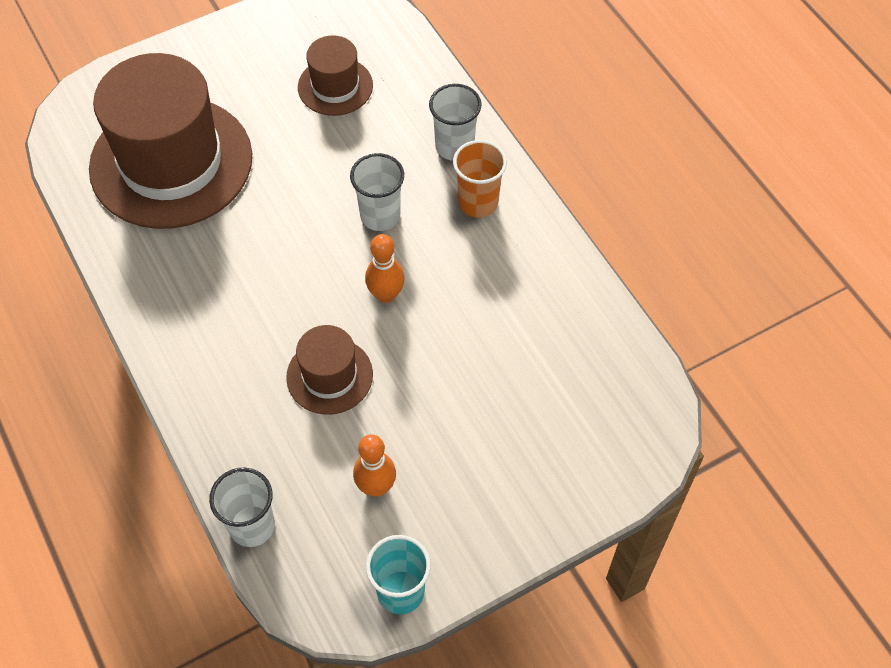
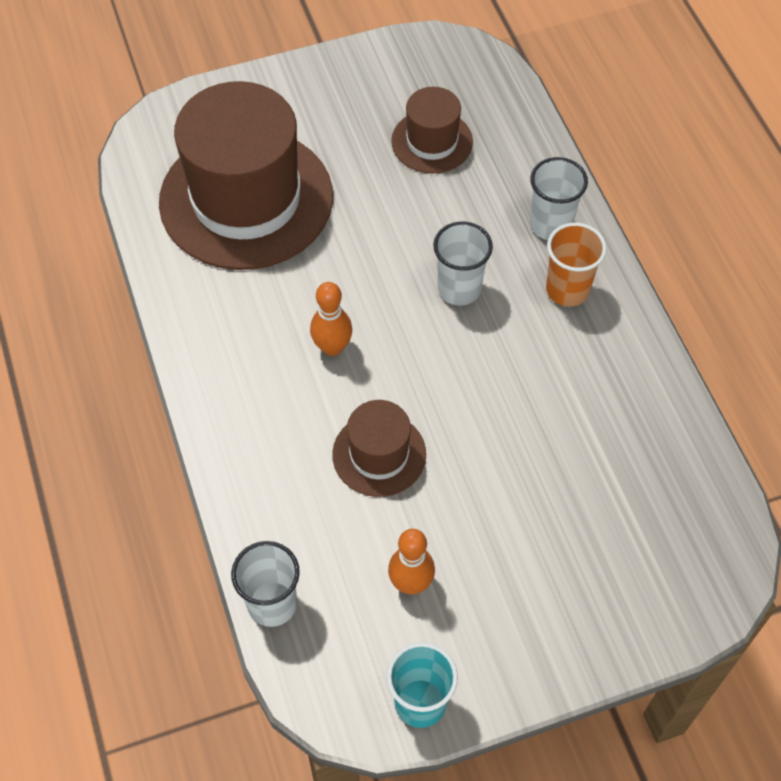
camera: 10 degrees right, 0 degrees up
(386, 294) = (452, 375): orange bowling pin -> orange bowling pin (332, 347)

